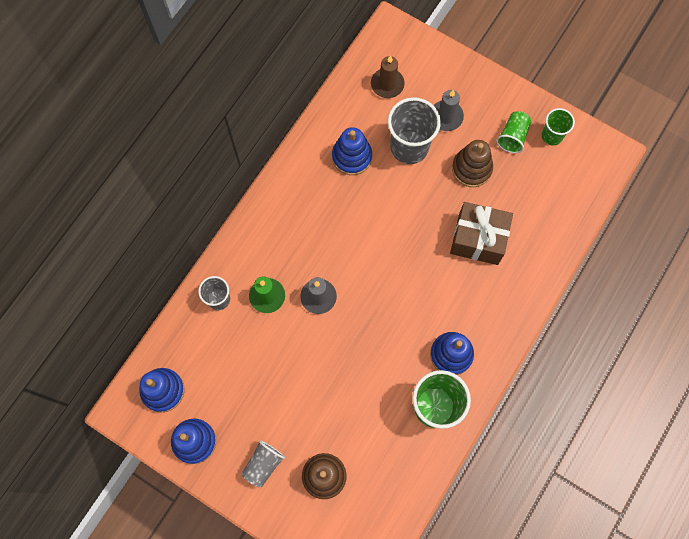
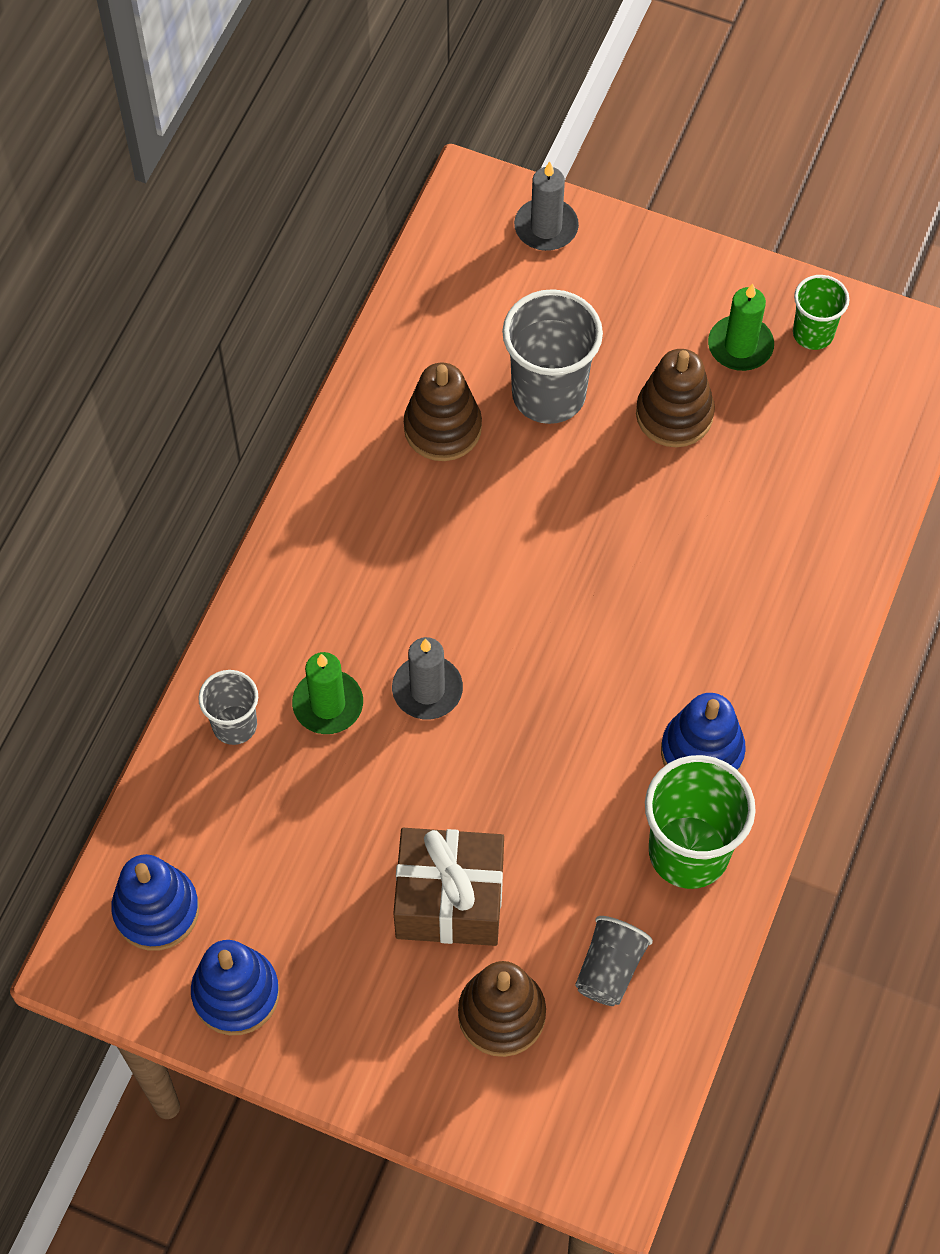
camera: 10 degrees left, 10 degrees down
(263, 464) = (379, 1013): grey cup -> grey cup (609, 969)
(352, 157) = (442, 428): blue stacking toy -> brown stacking toy
(387, 84) = (485, 289): brown candle -> none
(446, 117) = (607, 330): grey candle -> grey candle (546, 227)
(478, 239) = (711, 538): brown gift -> brown gift (449, 899)
(512, 136) = (740, 346): green cup -> green candle

